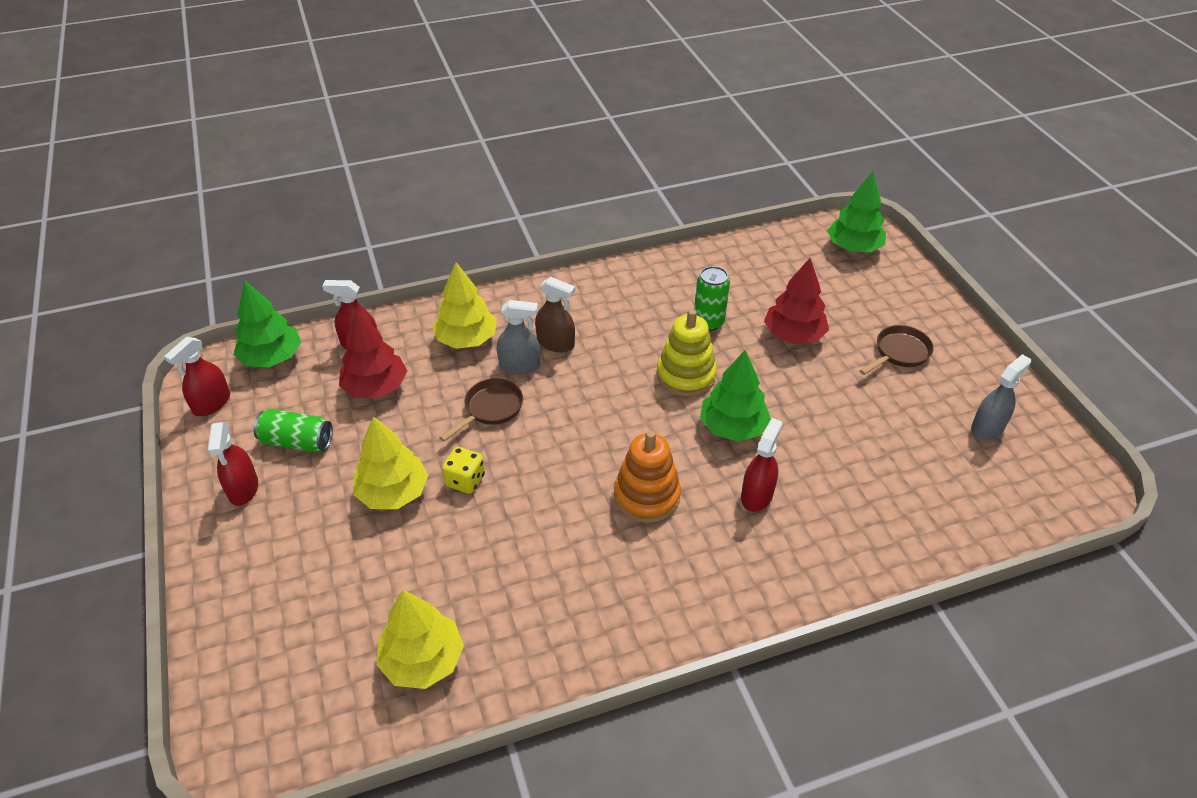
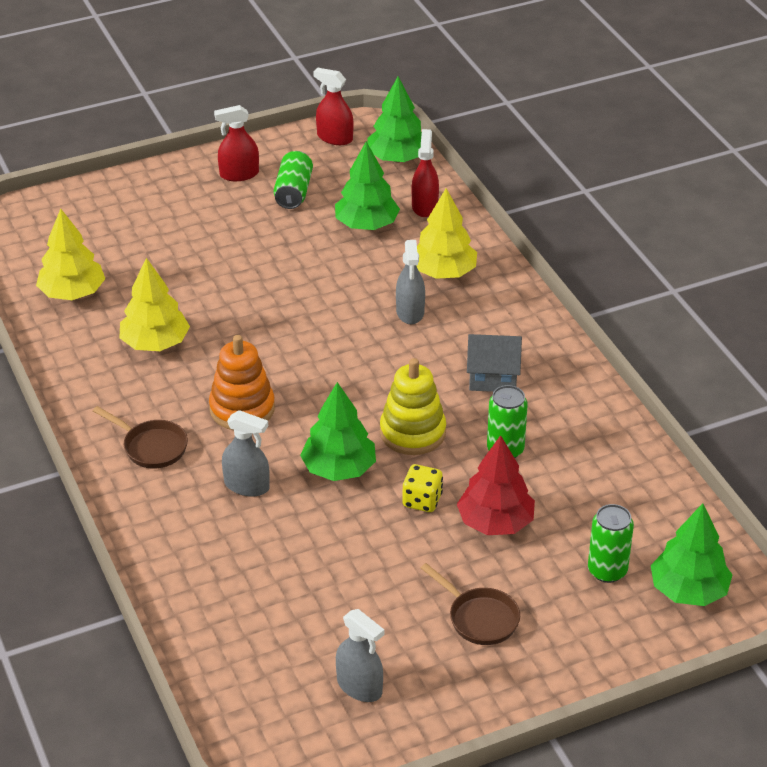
camera: 85 degrees right, 5 degrees down
(375, 387) = (366, 225): red tree -> green tree
(393, 492) = (239, 254): yellow tree -> yellow tree (155, 343)
(465, 480) = (255, 293): yellow dice -> yellow dice (422, 501)
(490, 409) = (346, 299): brown pan -> brown pan (151, 447)
(556, 343) = (448, 334): brown spray bottle -> none
(617, 321) = (493, 377): none -> grey house
(757, 495) = (247, 485): red spray bottle -> grey spray bottle
(839, 282) = (607, 570): none -> green can

